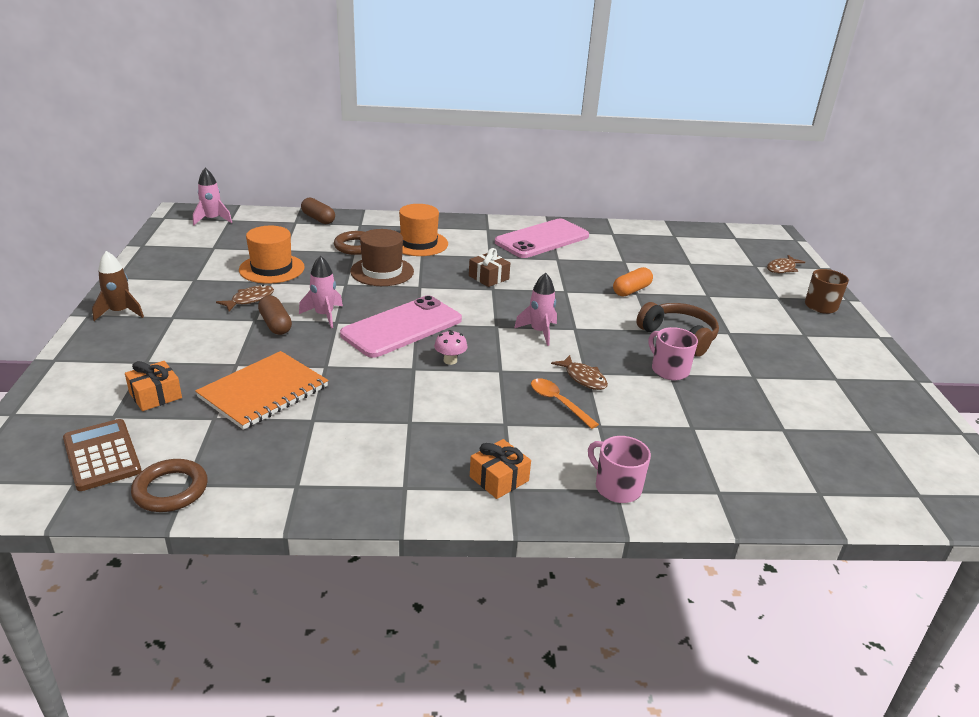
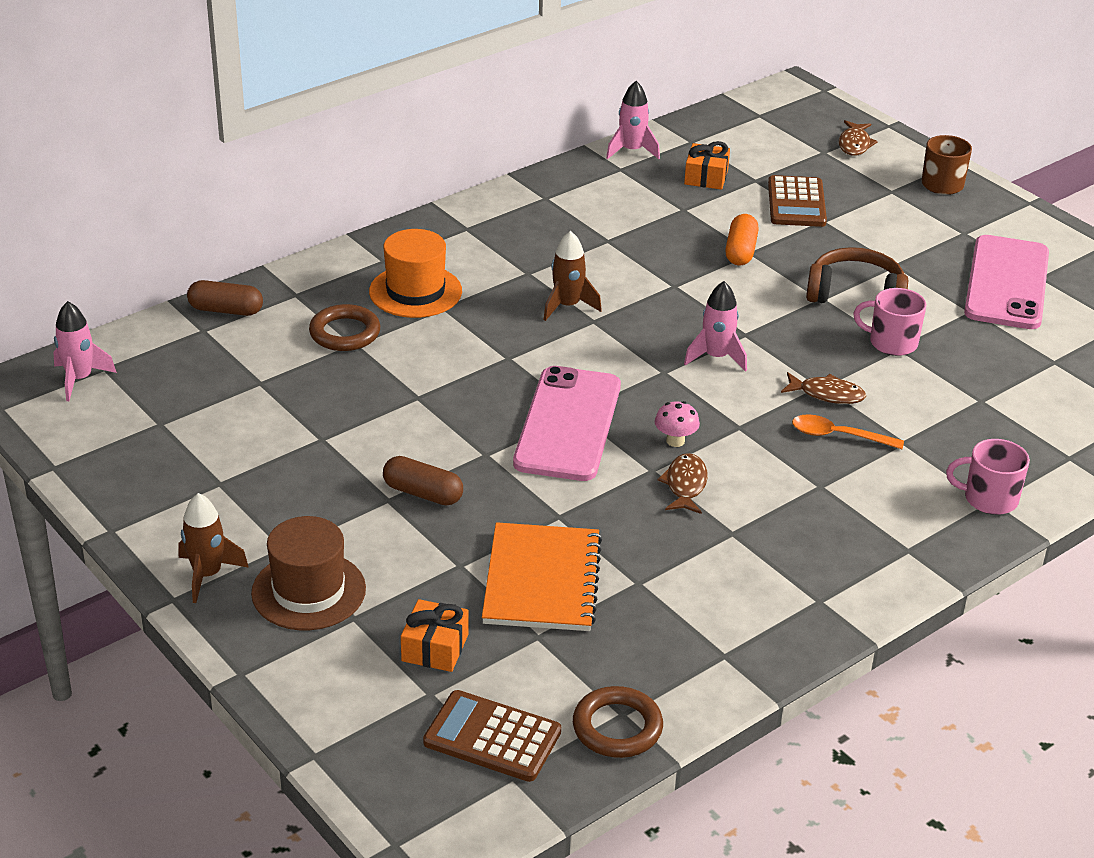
camera: 35 degrees left, 5 degrees up
(250, 300) = (338, 476): brown fish -> brown fish (685, 485)
(272, 269) = (292, 418): orange hat -> none
(324, 315) = (459, 453): pink rocket -> pink rocket (631, 151)
(382, 271) = (433, 357): brown hat -> brown hat (308, 591)
(488, 277) = (567, 306): brown gift -> brown rocket
(499, 479) = (886, 546): orange gift -> orange gift (706, 177)
(542, 239) = (552, 216): pink phone -> pink phone (1006, 283)
(702, 281) = (796, 203): none -> brown calculator

